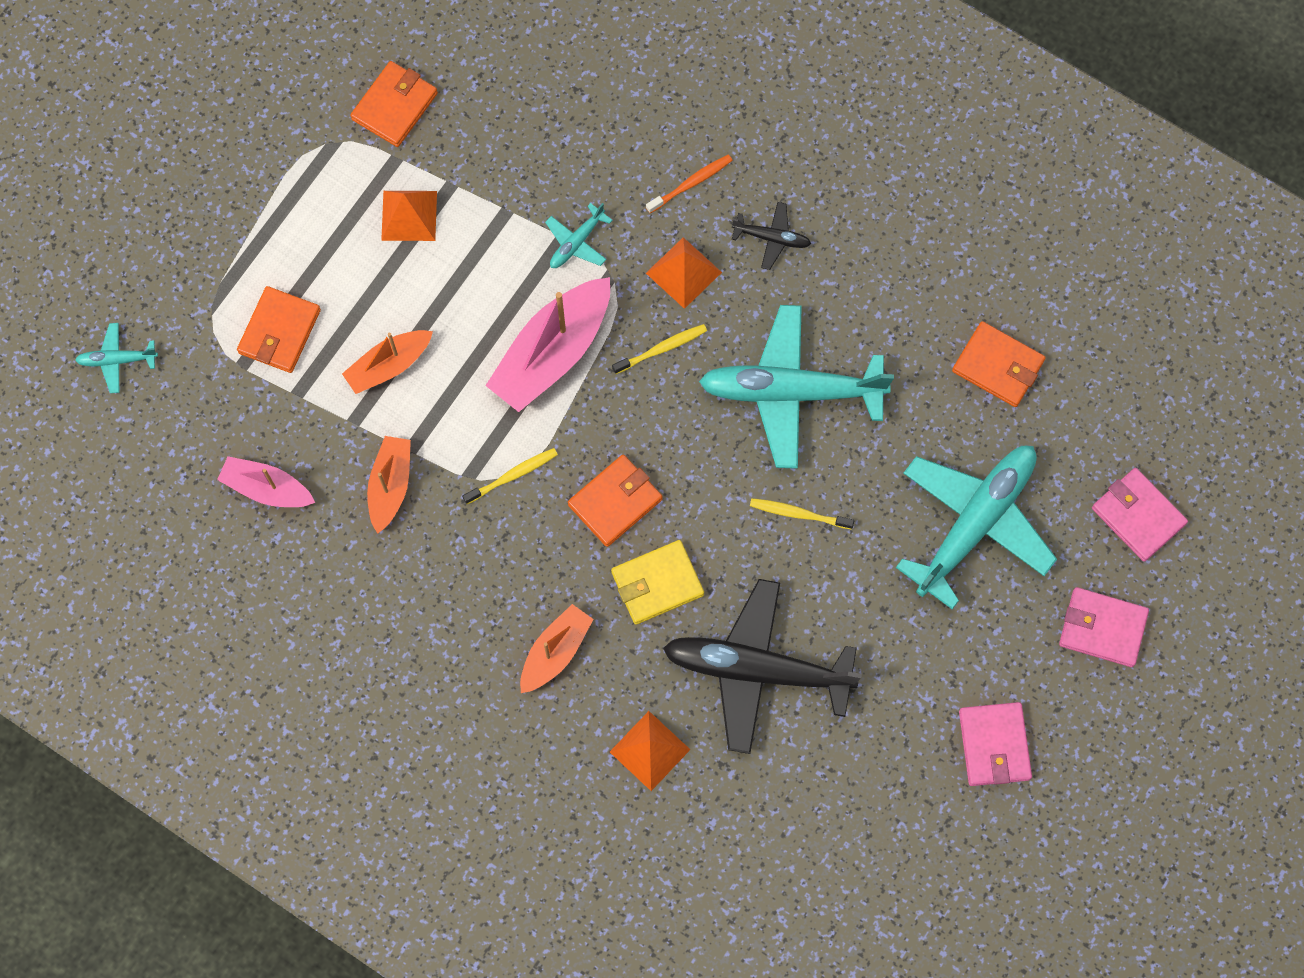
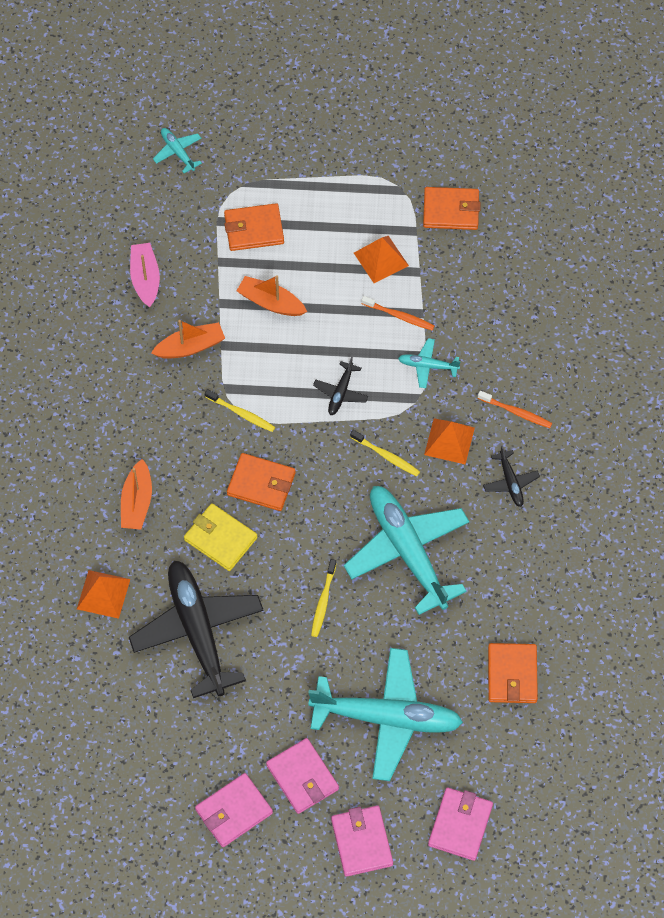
camera: 60 degrees right, 10 degrees down
(495, 237) = (399, 316): none -> orange toothbrush
(552, 353) = (341, 392): pink boat -> black plane
(555, 652) = (137, 502): orange boat -> orange boat turned 90 degrees clockwise
(799, 514) = (323, 601): yellow toothbrush -> yellow toothbrush turned 150 degrees counterclockwise
(994, 650) = (302, 777): none -> pink wallet

